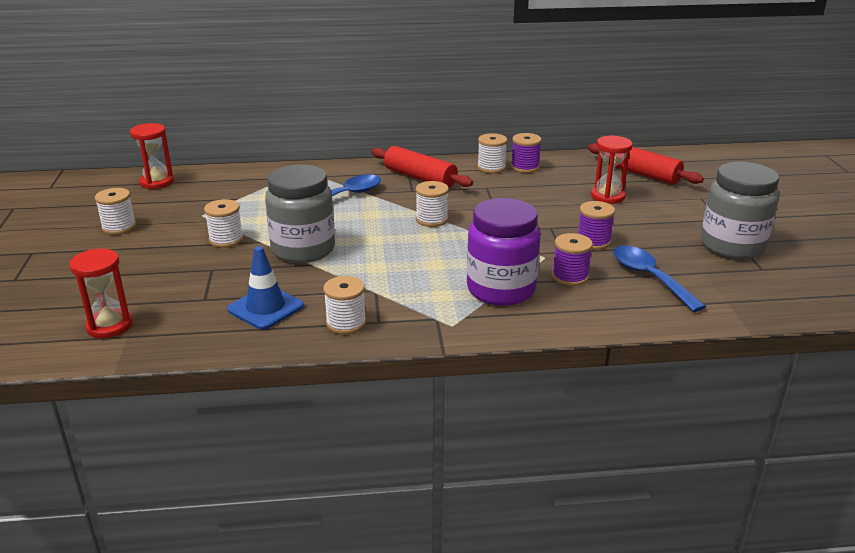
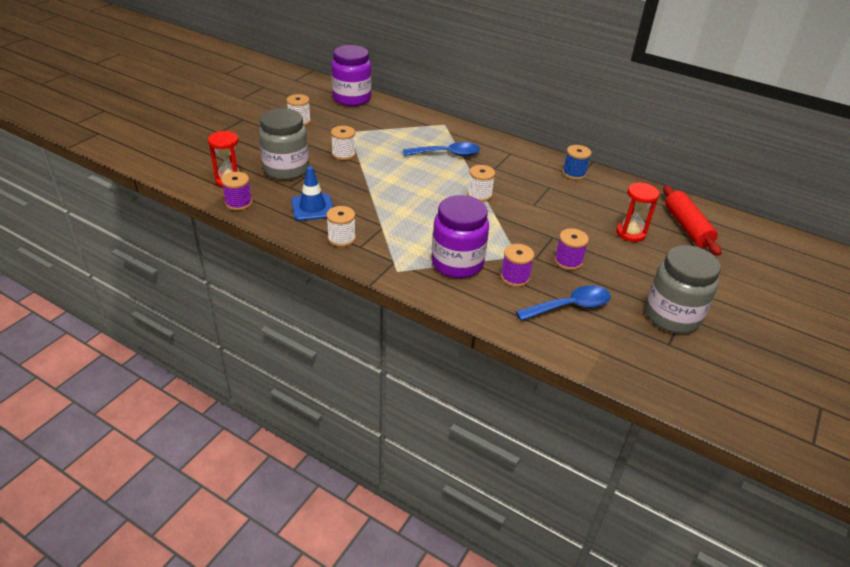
camera: 35 degrees right, 10 degrees up
(157, 182) = (352, 99): red hourglass -> purple jar
(303, 249) = (376, 180): grey jar -> grey jar (286, 169)
(420, 178) = (513, 160): red rolling pin -> none
(491, 168) = (574, 173): white spool -> blue spool
(525, 167) = (600, 183): purple spool -> purple spool (238, 203)
(649, 278) = (569, 306): blue spoon -> blue spoon turned 60 degrees clockwise

